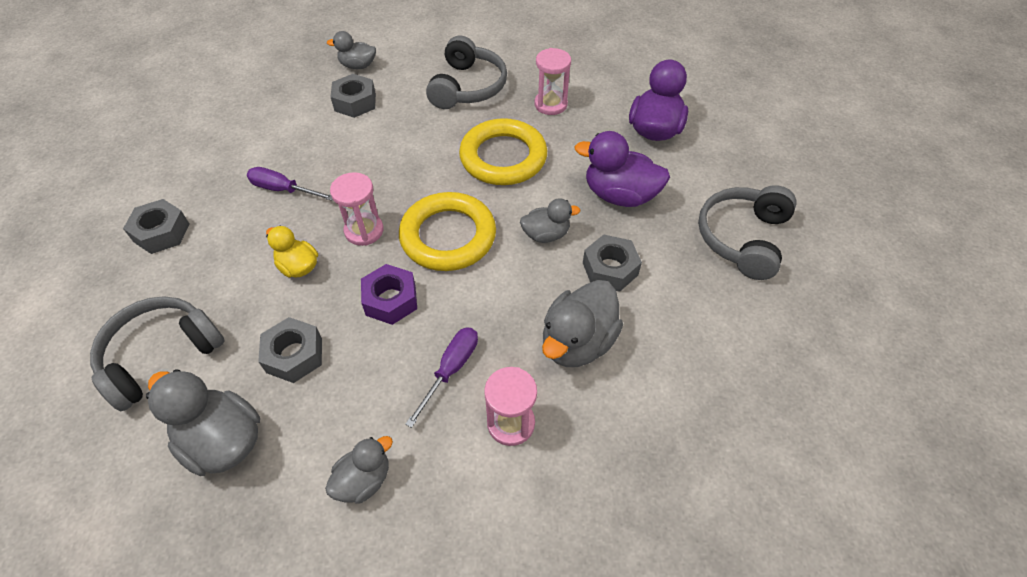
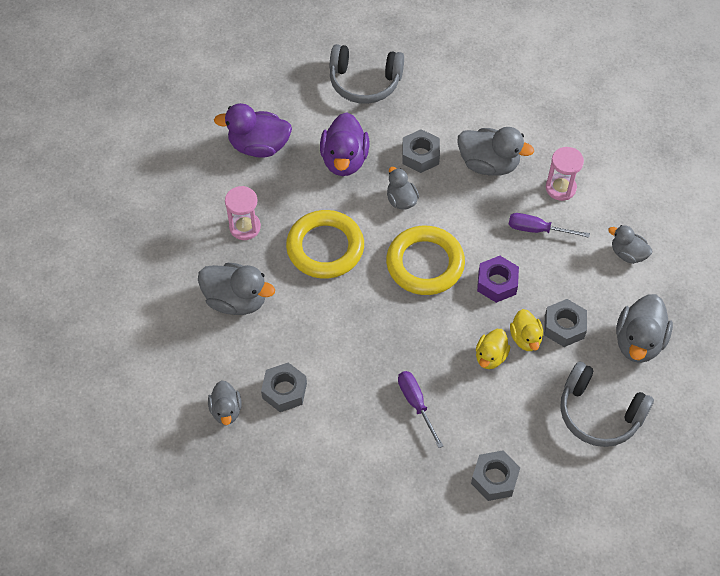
camera: 105 degrees left, 5 degrees up
(283, 190) = (416, 404): purple screwdriver -> purple screwdriver turned 150 degrees clockwise
(302, 308) = (525, 338): none -> yellow duck
(364, 231) = (439, 324): pink hourglass -> none
(467, 87) = (236, 300): grey headphones -> grey duck

